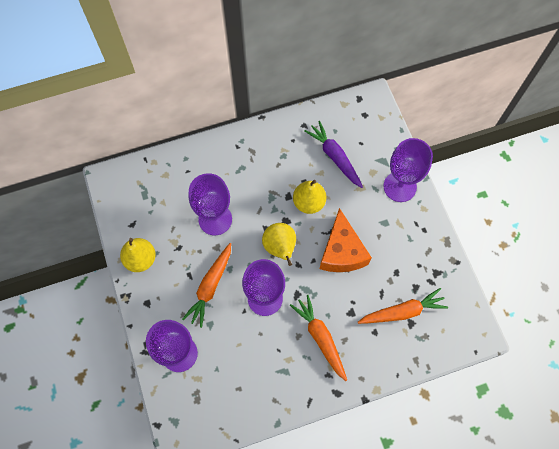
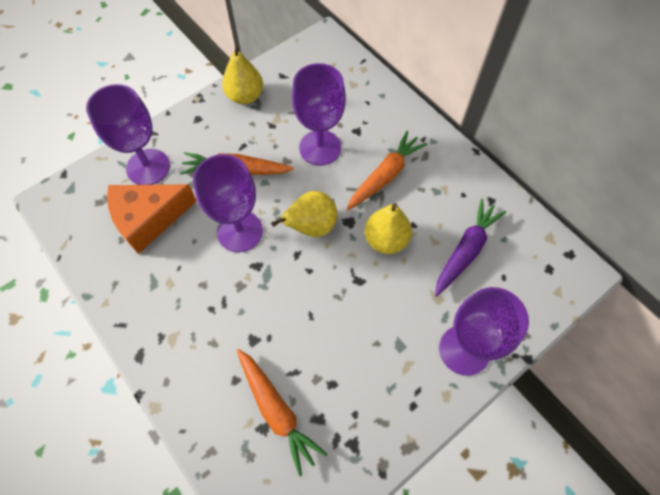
camera: 70 degrees right, 5 degrees down
(320, 338) = (207, 312): orange carrot -> orange carrot (385, 176)
(342, 251) = (334, 301): orange cheese -> orange cheese (149, 219)

